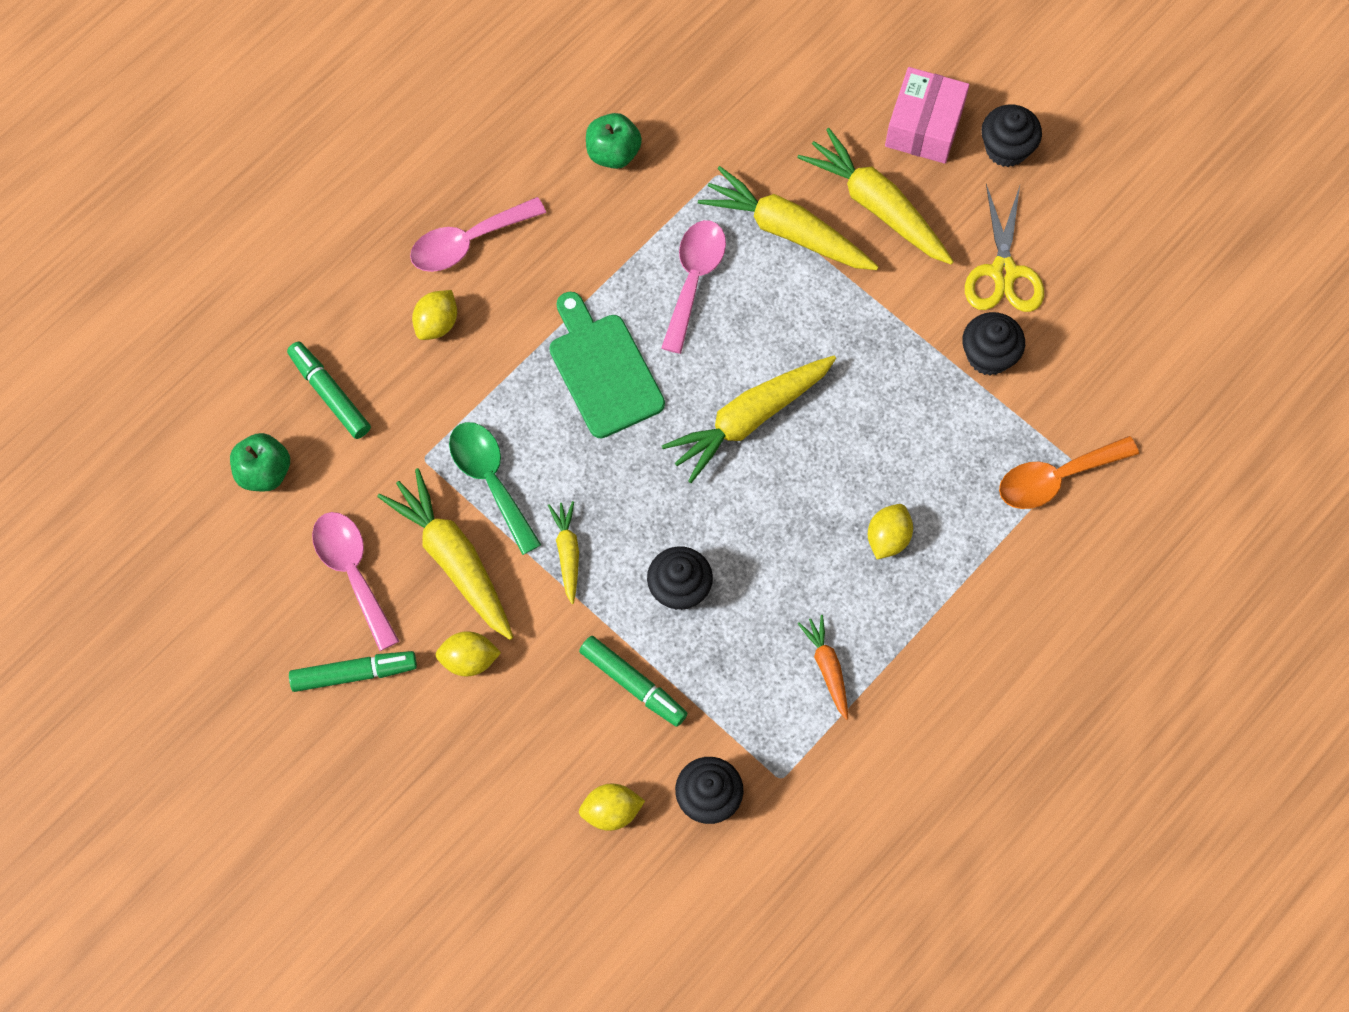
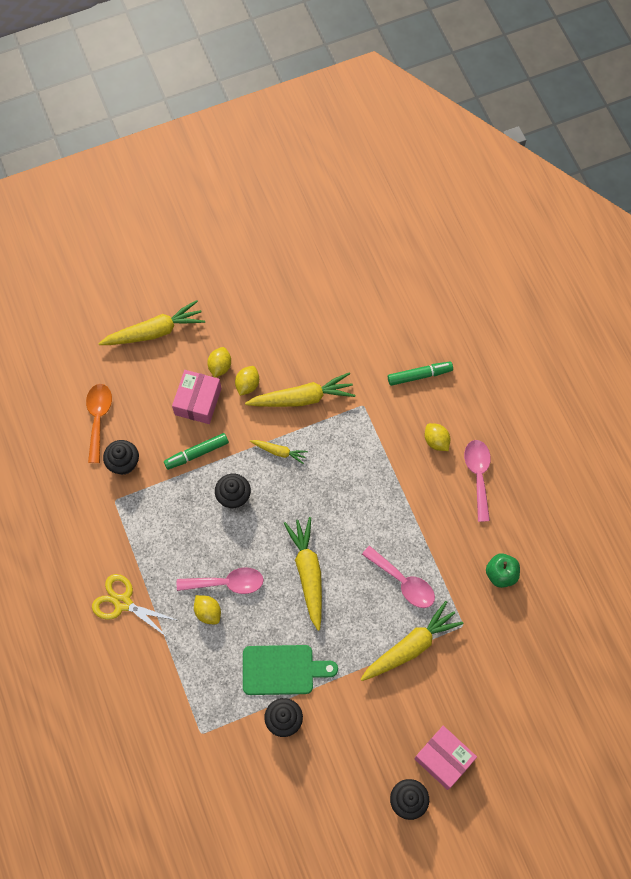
camera: 115 degrees right, 0 degrees up
(264, 472) = (390, 330): green apple -> none
(353, 572) = (318, 350): pink spoon -> pink spoon (227, 583)
(353, 673) = (267, 332): green marker -> none
(490, 480) = (336, 432): green spoon -> none
(538, 728) = (198, 401): none -> pink box
(603, 370) = (371, 512): green cutting board -> green cutting board (282, 670)
(611, 811) = (141, 417): yellow lemon -> yellow lemon (220, 366)
(827, 668) = (156, 548): orange carrot -> none
(877, 206) = (404, 705): yellow carrot -> yellow carrot (154, 331)
(1003, 273) = (330, 755): yellow scissors -> yellow scissors (122, 602)
(1056, 478) = (196, 719): orange spoon -> orange spoon (98, 418)

